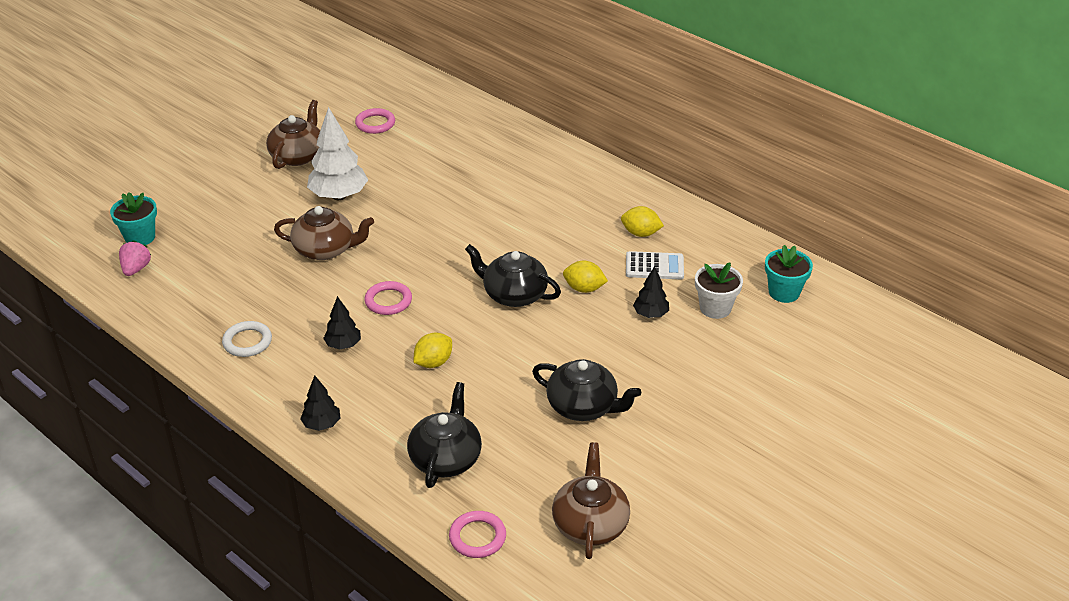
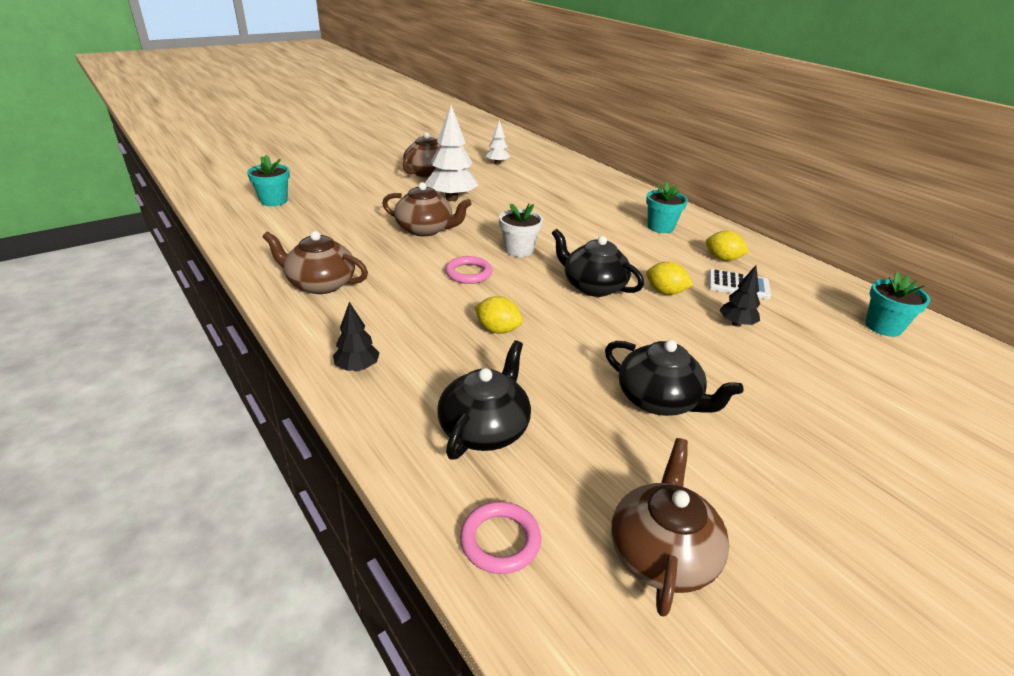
camera: 10 degrees right, 5 degrees down
(136, 269) = (256, 219): pink strawberry -> none
(247, 342) = (320, 284): white ring -> brown teapot
(343, 345) = (411, 300): black tree -> none
(375, 124) = (497, 163): pink ring -> white tree
(433, 362) = (497, 330): yellow lemon -> yellow lemon turned 60 degrees clockwise
(576, 198) = (660, 227): none -> turquoise flower pot
(715, 308) = (808, 329): white flower pot -> white flower pot (518, 250)

